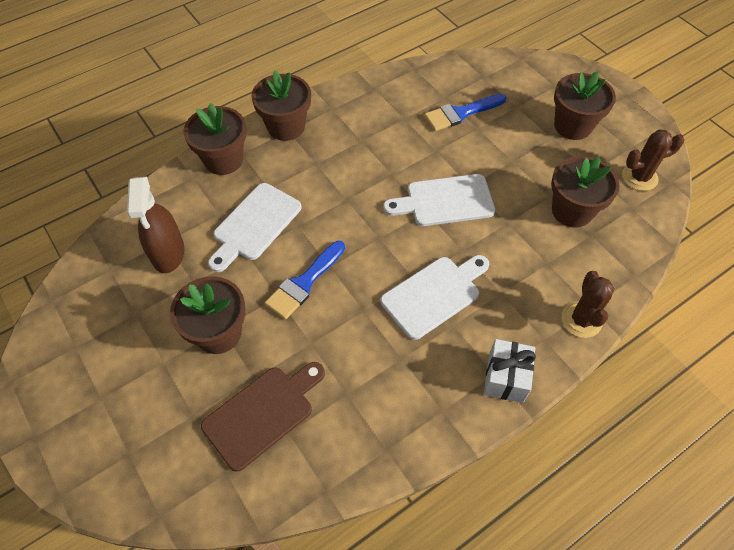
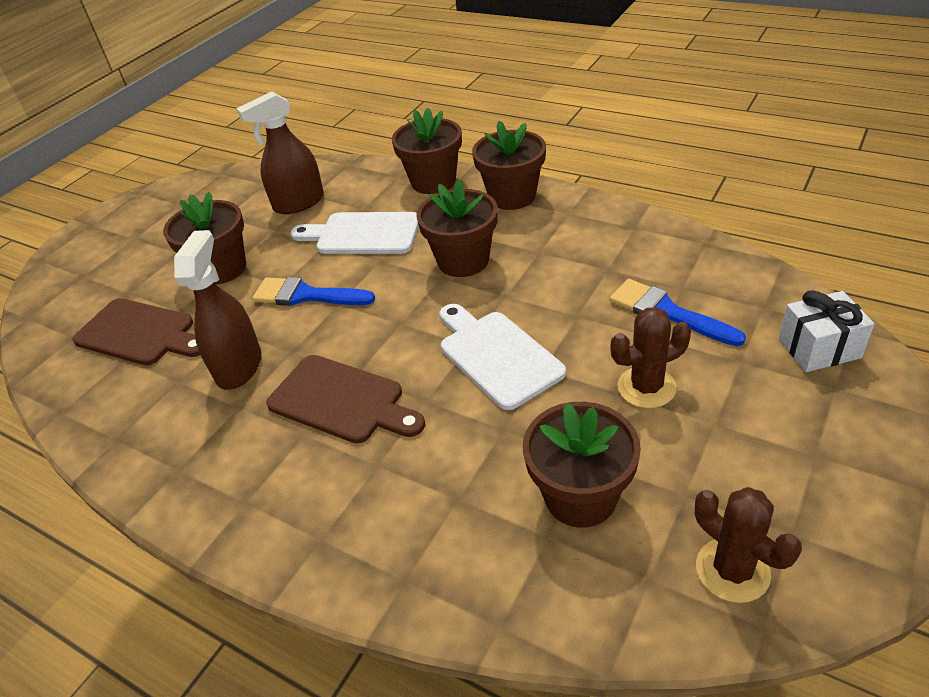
camera: 70 degrees right, 15 degrees down
(357, 348) = (239, 366): none -> brown spray bottle
(434, 294) = (341, 401): white cutting board -> brown cutting board
(505, 378) = (242, 516): white gift -> white gift (819, 348)
(572, 126) = (766, 439): brown flower pot -> brown flower pot (463, 261)
(581, 320) = (374, 575): brown cactus -> brown cactus (646, 387)

